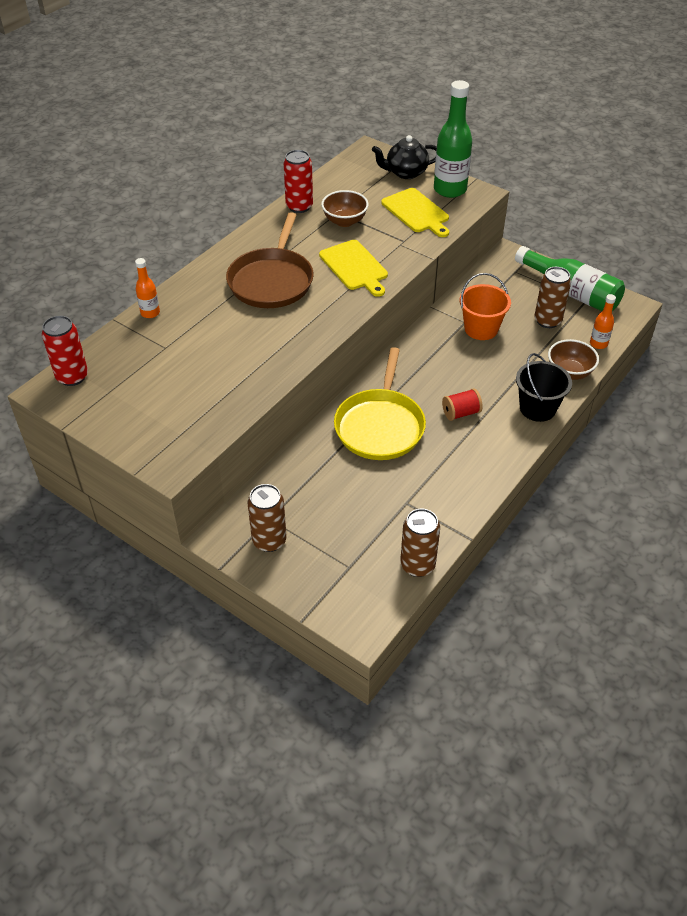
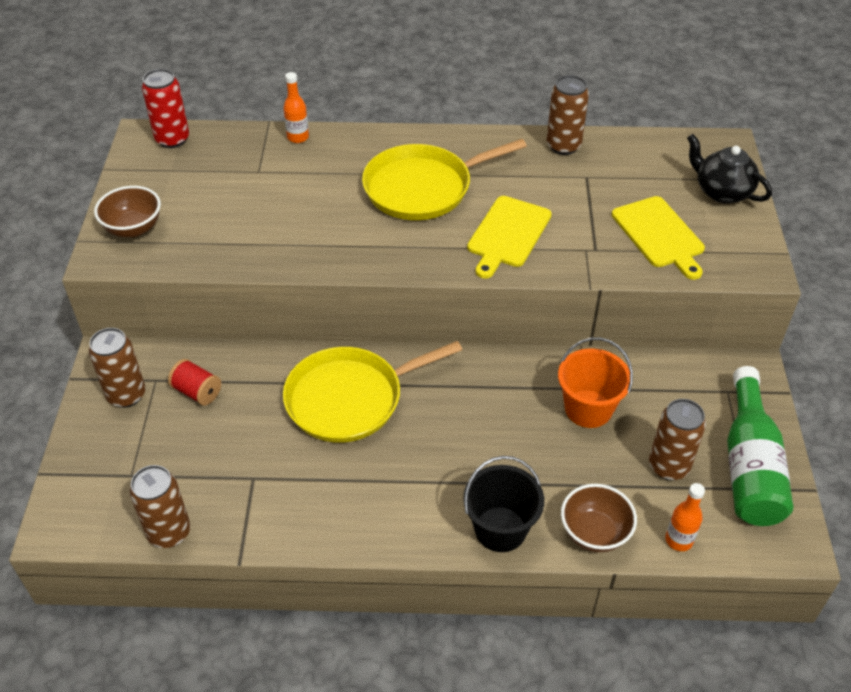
camera: 55 degrees right, 0 degrees up
(272, 281) = (423, 188): brown pan -> yellow pan
(299, 206) = (563, 146): red can -> brown can
(344, 221) = (577, 189): brown bowl -> brown bowl (133, 228)
(416, 212) = (659, 235): yellow cutting board -> yellow cutting board turned 45 degrees counterclockwise
(450, 190) = (735, 241): green bottle -> none
(461, 413) = (429, 458): red spool -> red spool (197, 392)

